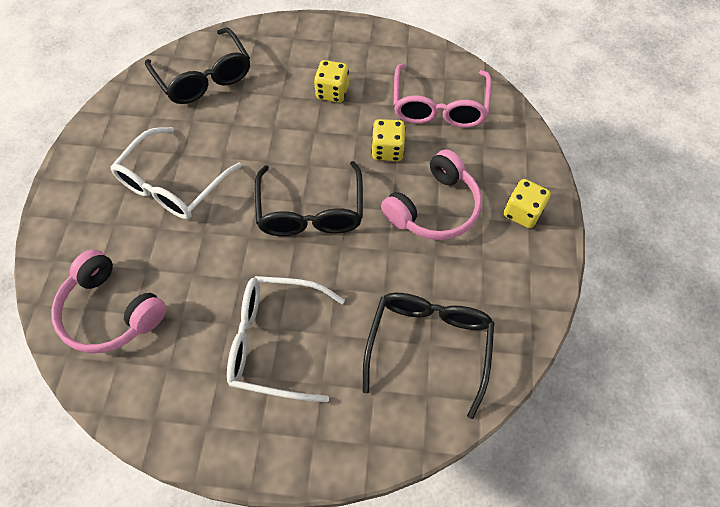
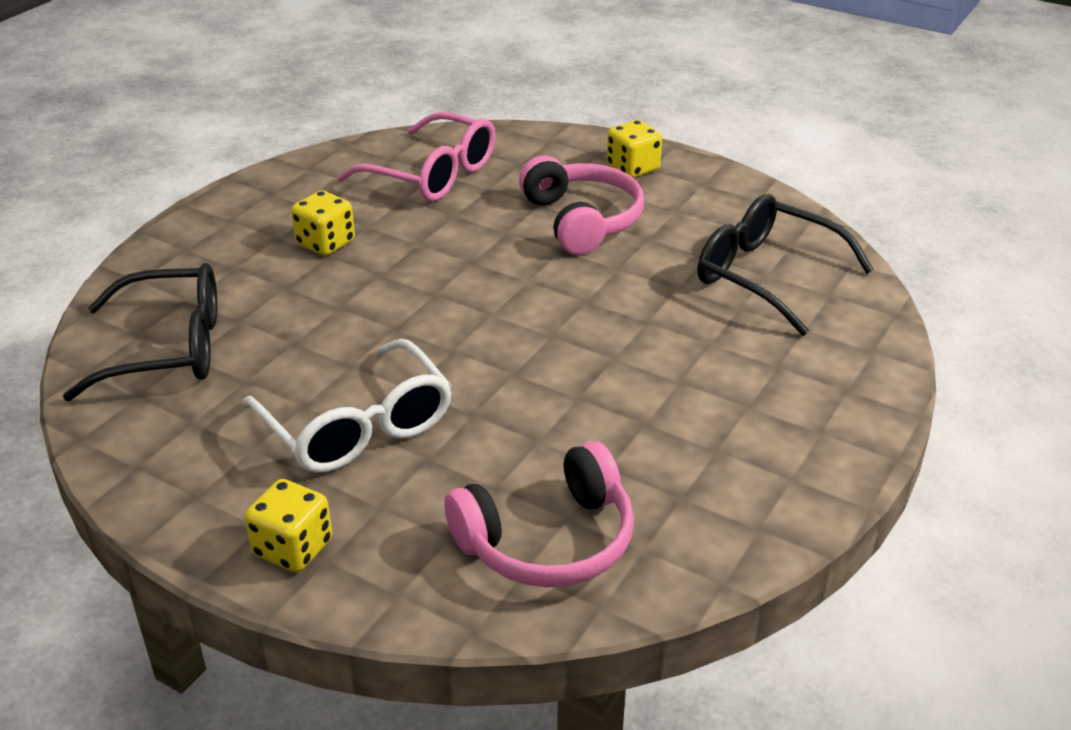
camera: 65 degrees left, 25 degrees down
(275, 341) = (695, 389): white glasses -> none
(310, 211) = (513, 311): black glasses -> none
(387, 150) = (466, 228): yellow dice -> yellow dice (293, 548)

